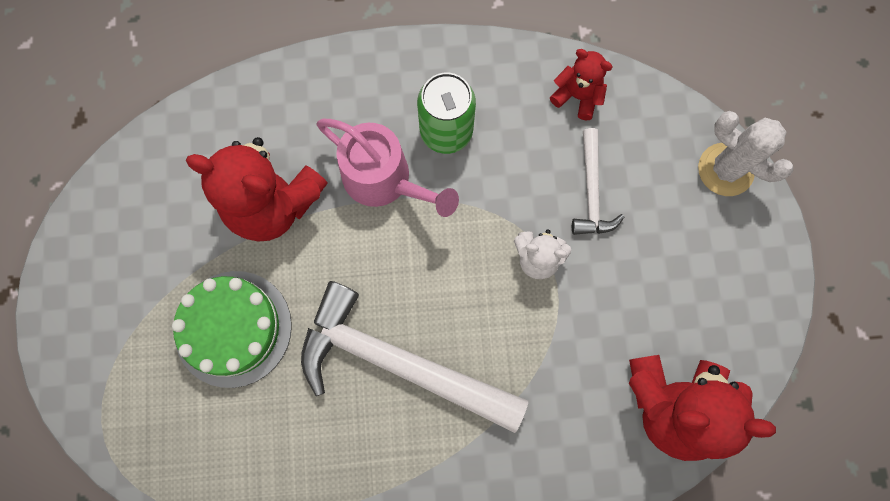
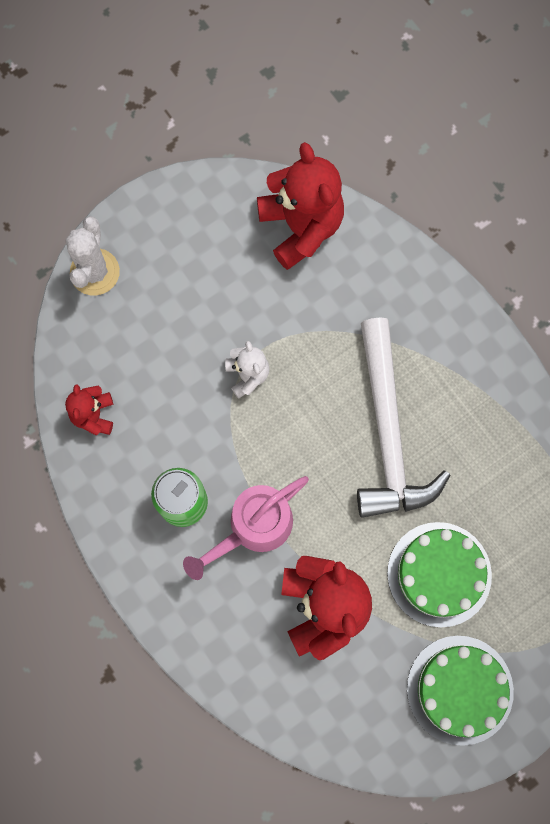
camera: 120 degrees left, 0 degrees up
(120, 282) = (460, 689): none -> green cake
(385, 180) = (253, 527): pink watering can -> pink watering can turned 135 degrees counterclockwise
(591, 192) = (170, 362): white hammer -> none

